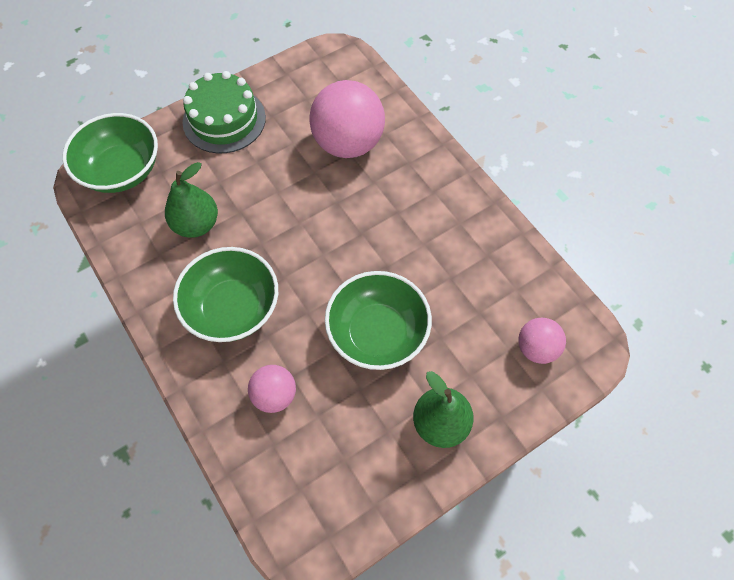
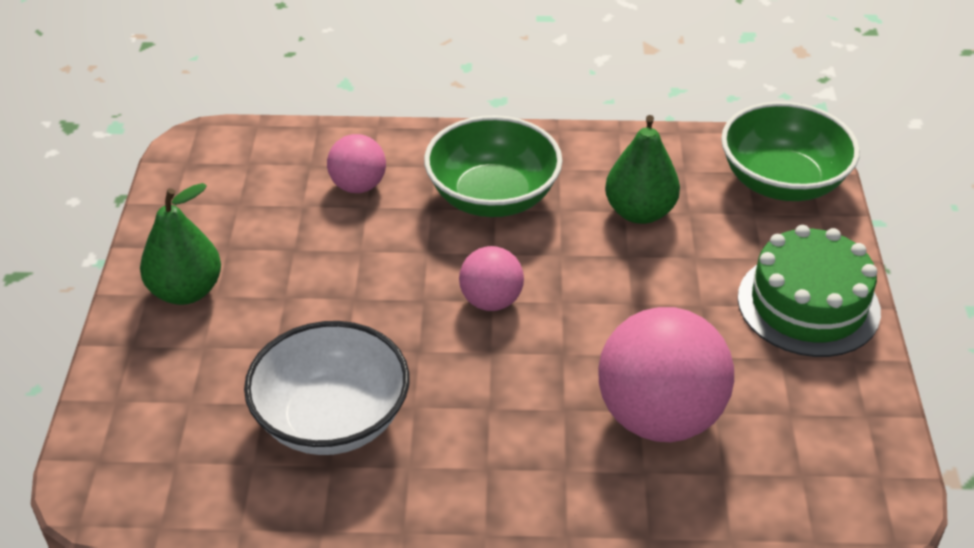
camera: 125 degrees right, 20 degrees down
(377, 333) = (340, 296): green bowl -> none
(462, 274) = (332, 419): none -> white bowl
(536, 348) = (161, 430): pink ball -> pink ball (491, 301)

